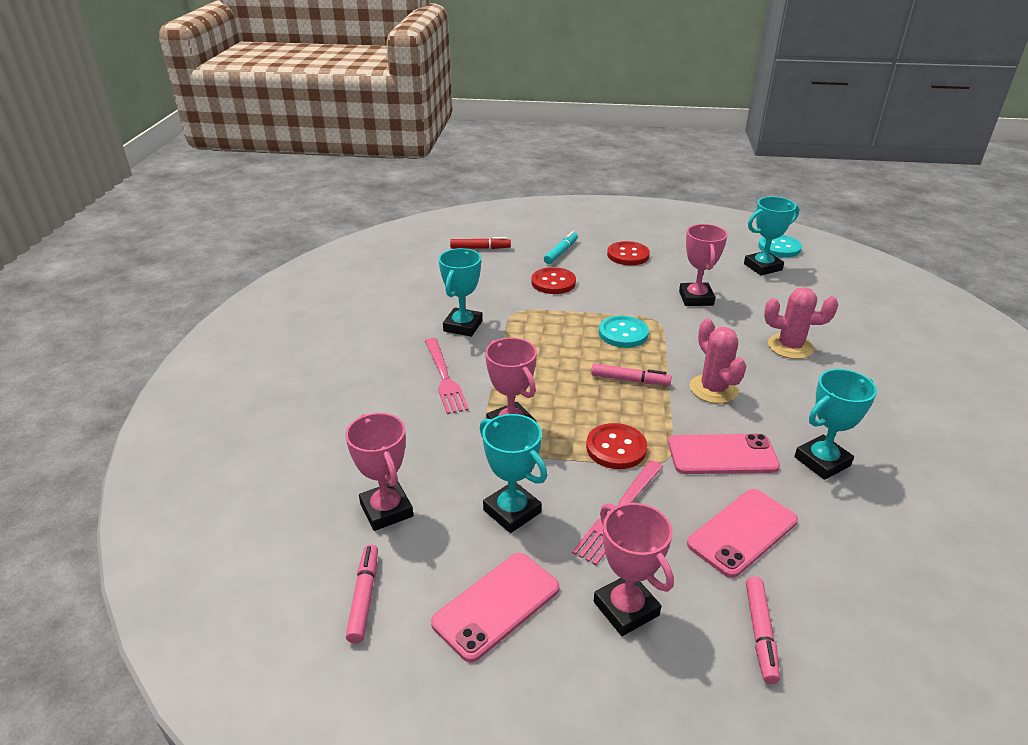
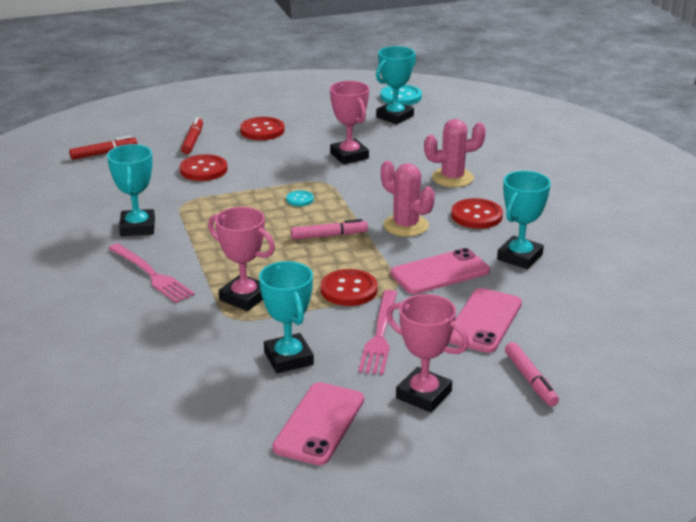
camera: 25 degrees left, 5 degrees down
(364, 597) = (201, 452): pink marker -> none
(386, 510) = (173, 388): pink trophy -> none
(512, 511) = (288, 358): turquoise trophy -> turquoise trophy turned 45 degrees clockwise
(561, 252) = (193, 141): turquoise marker -> red marker
(623, 333) = (299, 199): turquoise button -> turquoise button, size x0.55
(796, 397) = (476, 216): none -> red button

